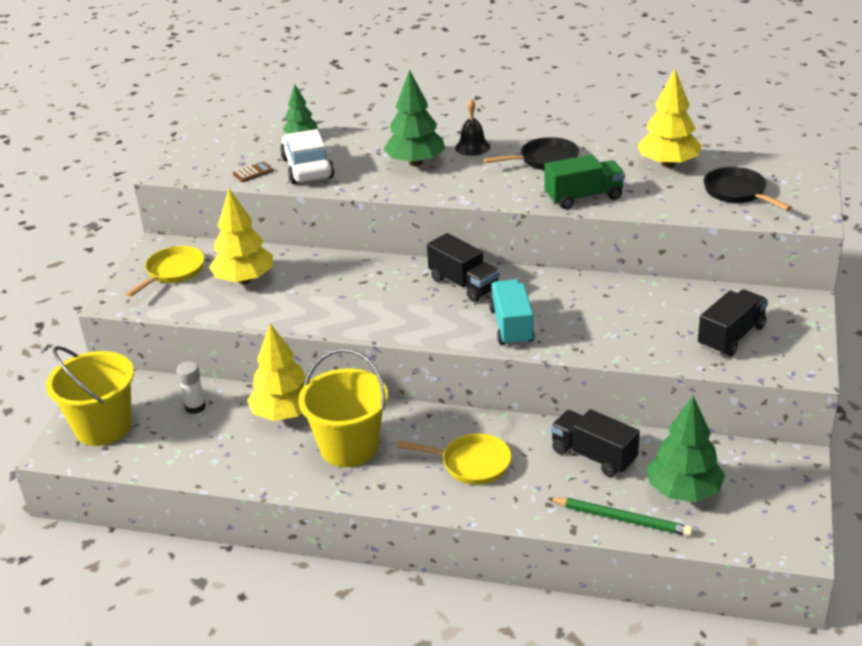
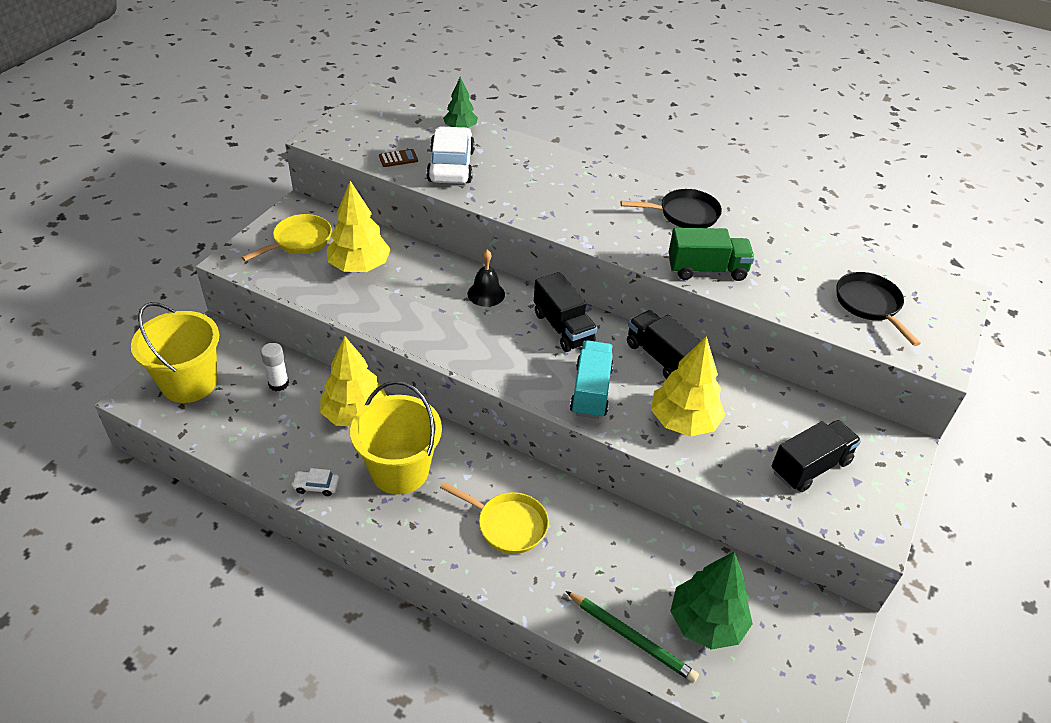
camera: 10 degrees right, 10 degrees up
(273, 478) = (316, 486): none -> white car
(415, 163) = (556, 186): green tree -> none
(472, 147) = (618, 181): black bell -> black bell (486, 294)
(593, 456) = (630, 551): black truck -> black truck (661, 358)
(668, 164) = (808, 251): yellow tree -> yellow tree (683, 421)

